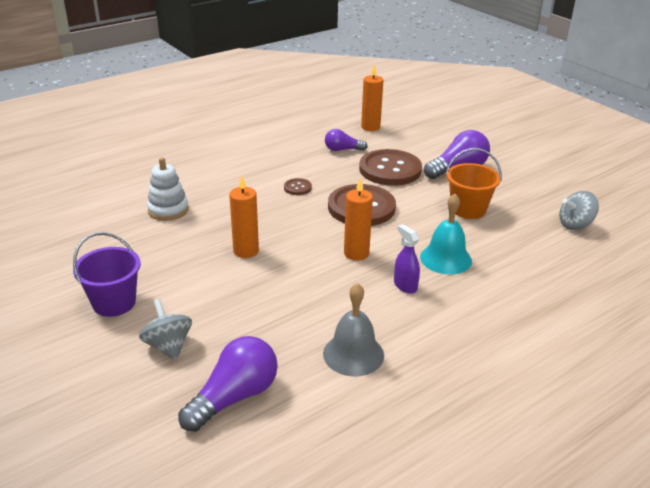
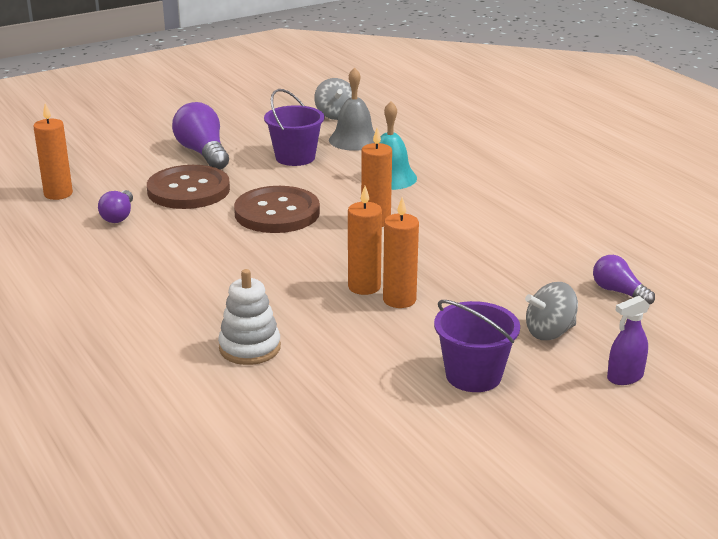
camera: 85 degrees left, 5 degrees down
(225, 267) = (399, 300): none -> orange candle
(234, 397) = (618, 292): purple light bulb -> purple light bulb, size x0.60
(297, 188) = (215, 250): brown button -> none
(353, 354) = (545, 232): grey bell -> grey bell (354, 140)
(405, 286) = (436, 200): purple spray bottle -> purple spray bottle (625, 377)
(468, 209) = (295, 157): orange bucket -> purple bucket

